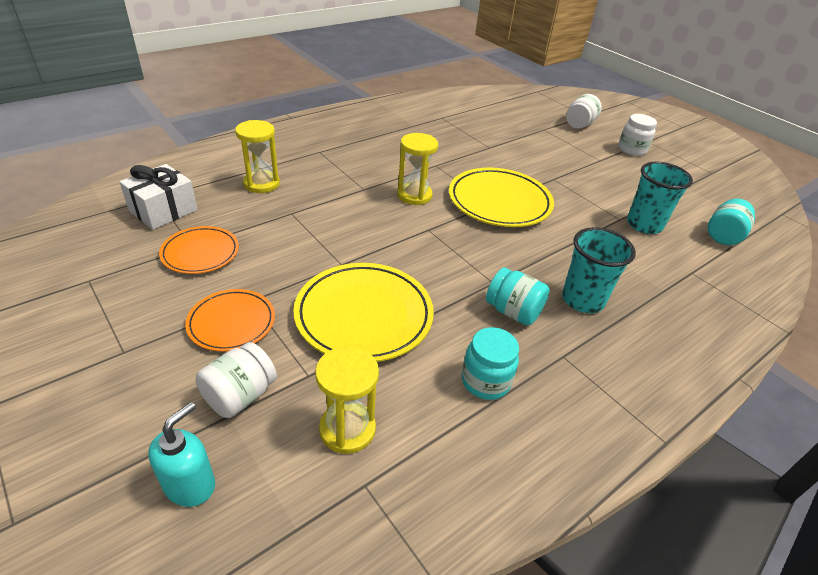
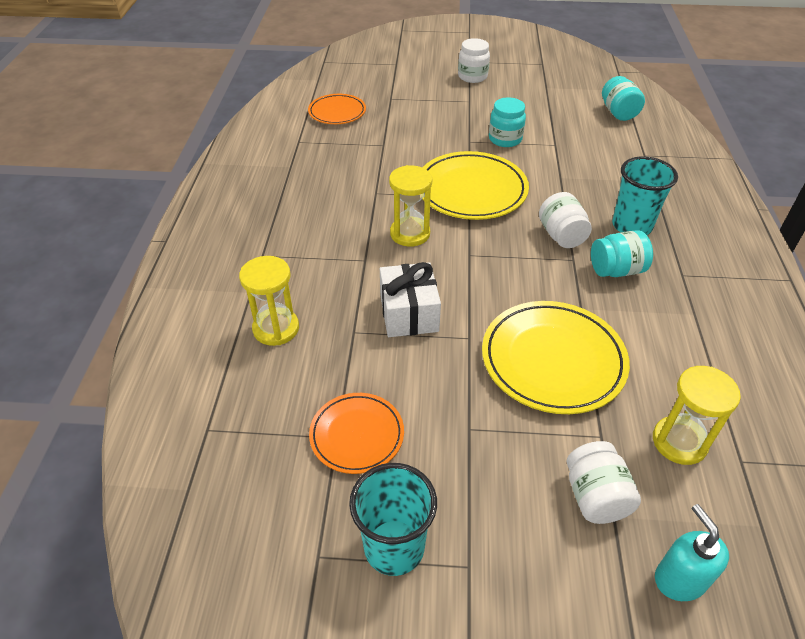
camera: 45 degrees left, 5 degrees up
(163, 210) = (243, 434): white gift -> white gift (409, 313)
(231, 323) = (491, 459): orange plate -> orange plate (337, 112)
(485, 381) = (680, 332): turquoise jar -> turquoise jar (505, 139)
(579, 124) = (406, 76): white jar -> white jar (561, 235)
(644, 225) = (573, 138): turquoise cup -> turquoise cup (394, 547)

